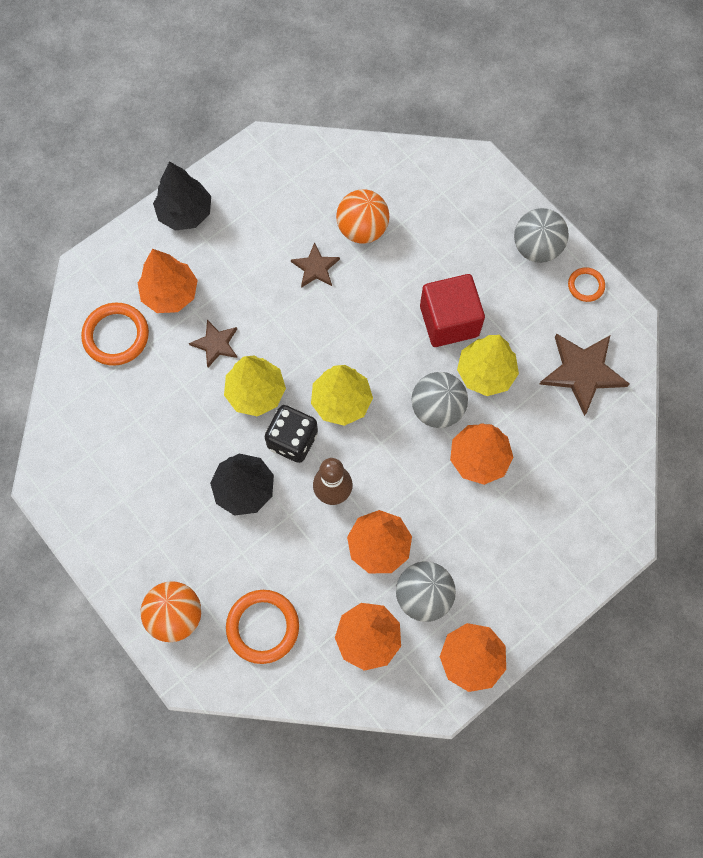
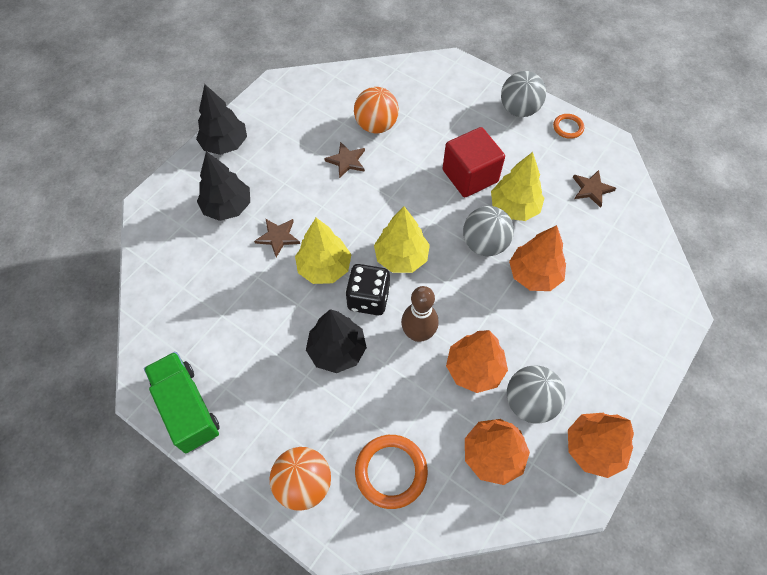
camera: 15 degrees left, 10 degrees down
(81, 510) = (187, 408): none -> green truck
(116, 336) = (187, 250): orange ring -> none
(170, 293) = (227, 207): orange tree -> black tree
(582, 372) = (591, 189): brown star -> brown star, size x0.58

